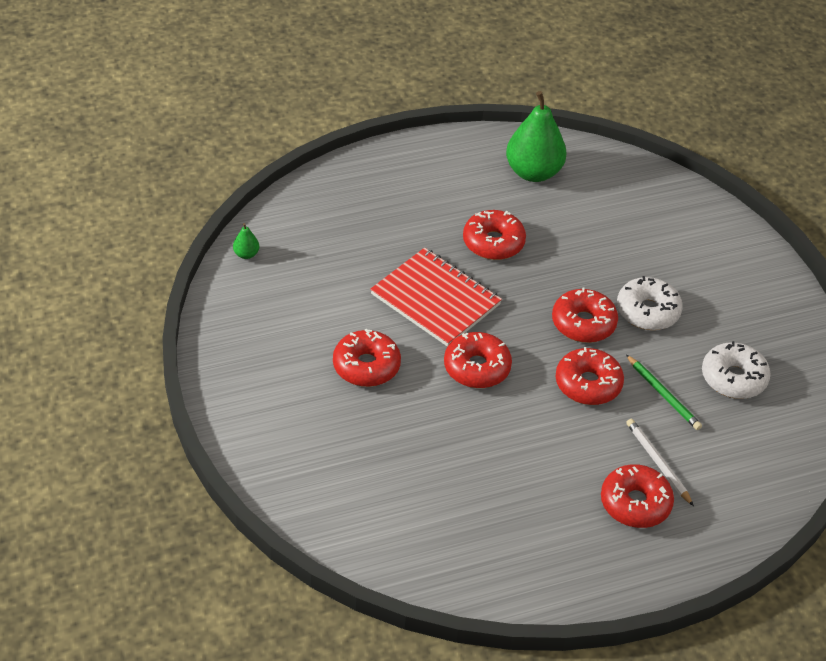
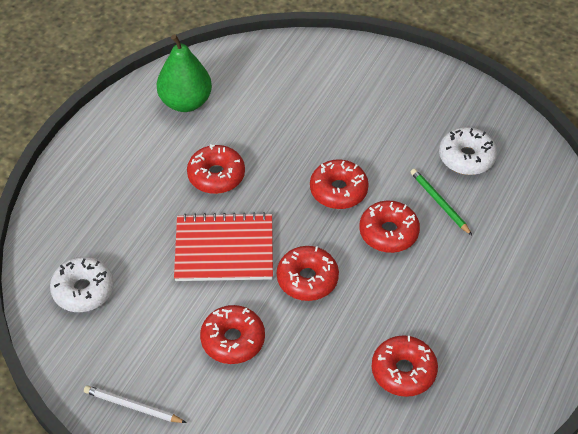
camera: 40 degrees left, 5 degrees up
(246, 254) = (47, 322): green pear -> none
(635, 503) = (506, 294): red donut -> red donut (403, 371)
(647, 311) = (367, 150): white donut -> white donut (83, 290)
(658, 463) = (488, 253): white pencil -> white pencil (133, 406)
(663, 394) = (439, 203): green pencil -> green pencil turned 135 degrees counterclockwise

